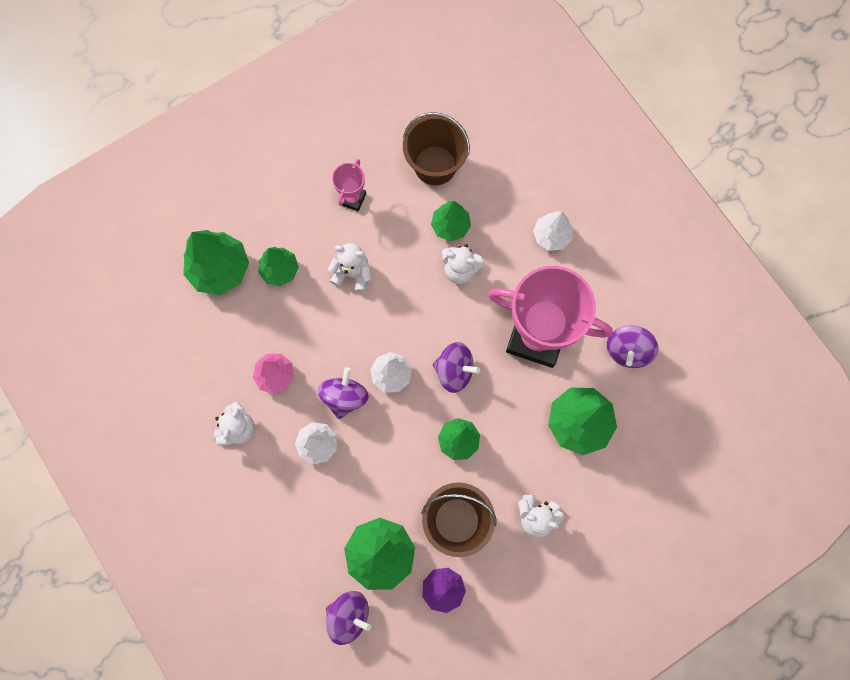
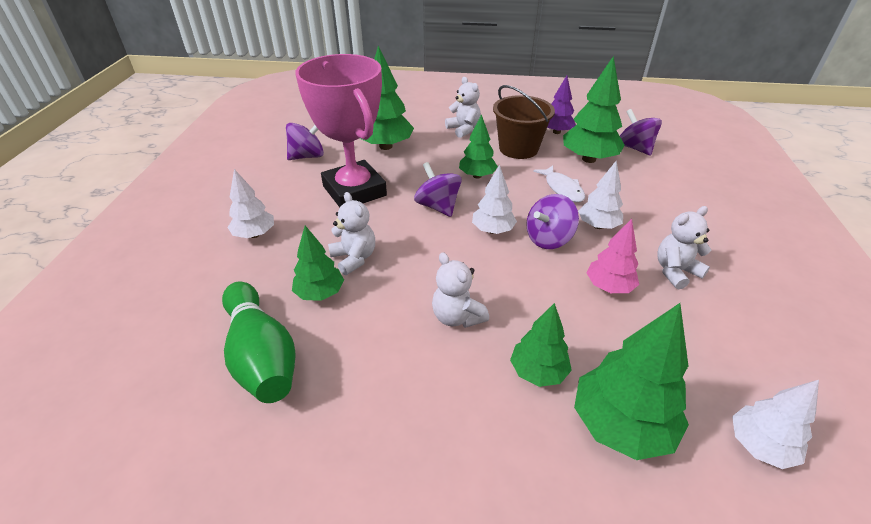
camera: 140 degrees left, 35 degrees down
(147, 309) = (759, 445): none -> white tree
(352, 198) = (384, 387): pink trophy -> none
(374, 478) = (562, 188): none -> white fish
(435, 165) = (261, 355): brown bucket -> green bowling pin

